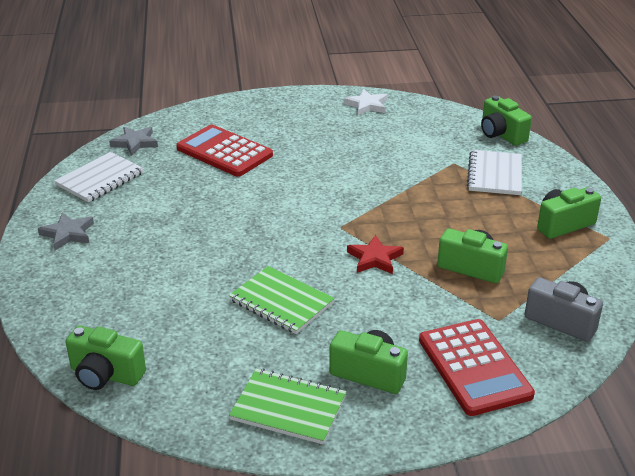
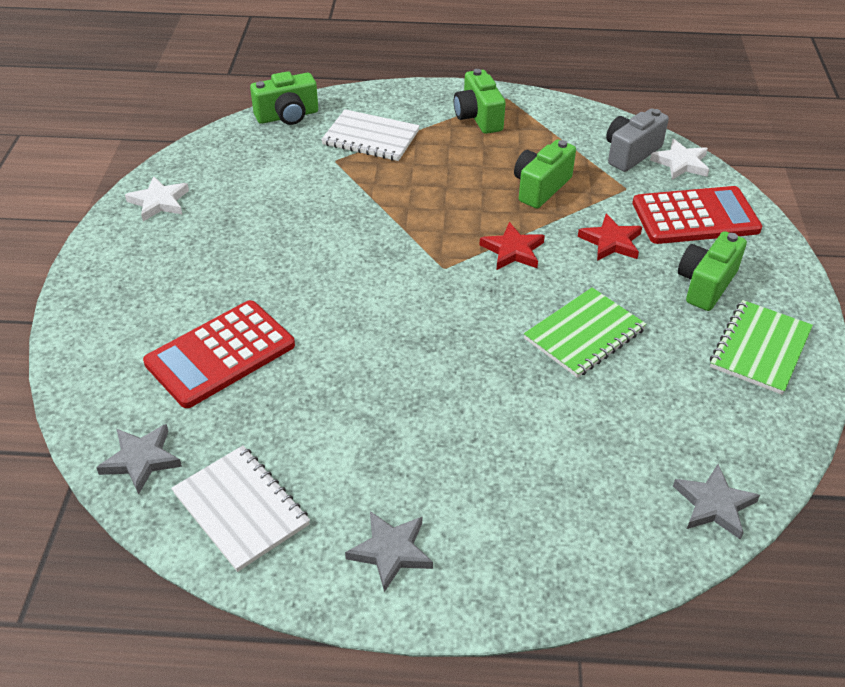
camera: 80 degrees left, 10 degrees up
(106, 375) = (714, 505): green camera -> grey star
(409, 312) = (611, 242): none -> red star
(565, 357) = (681, 163): none -> white star

